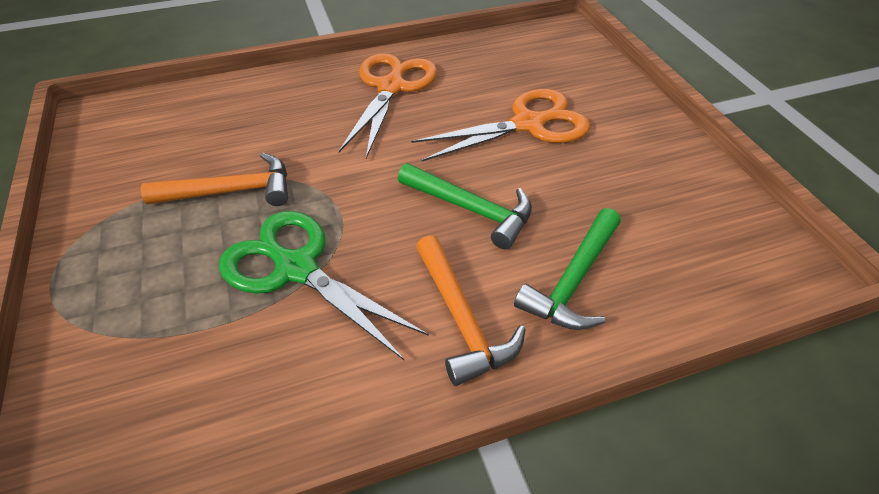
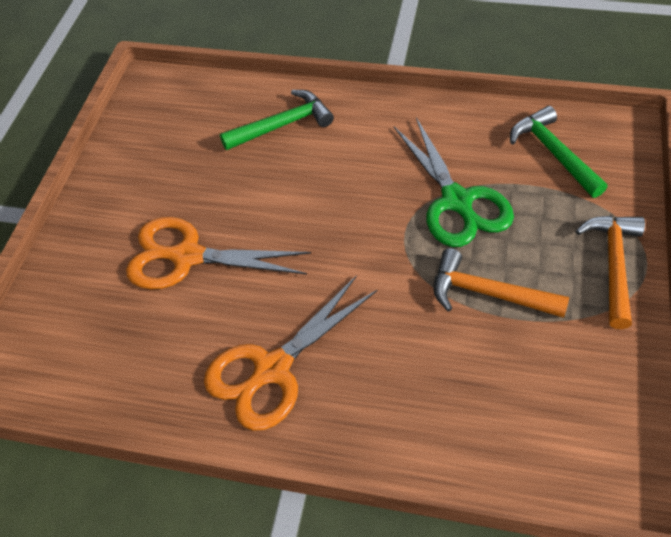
camera: 145 degrees left, 5 degrees up
(462, 319) = (367, 130): orange hammer -> orange hammer (613, 265)
(471, 209) = (304, 196): green hammer -> green hammer (553, 153)

